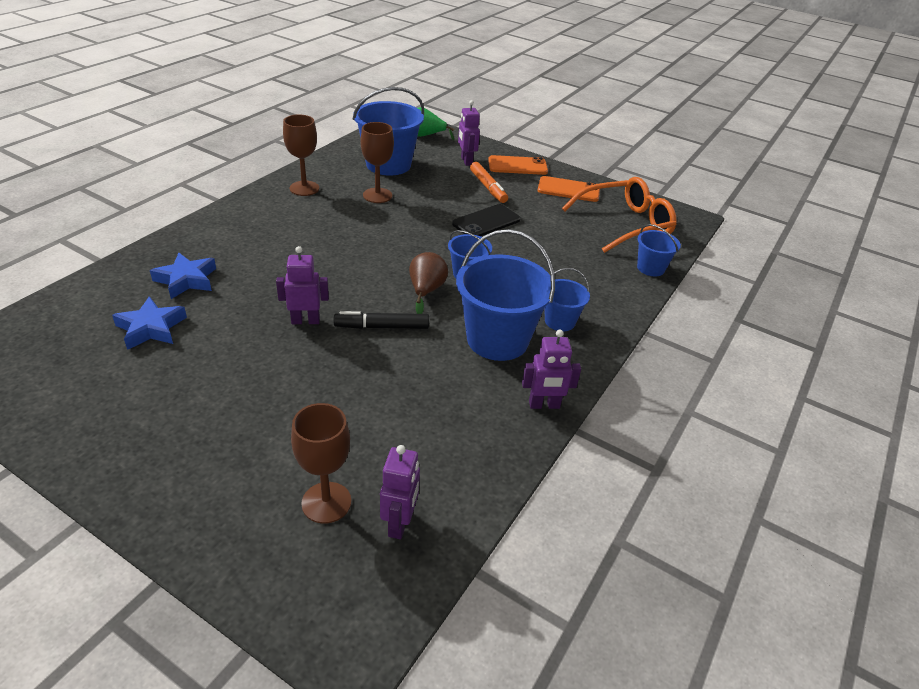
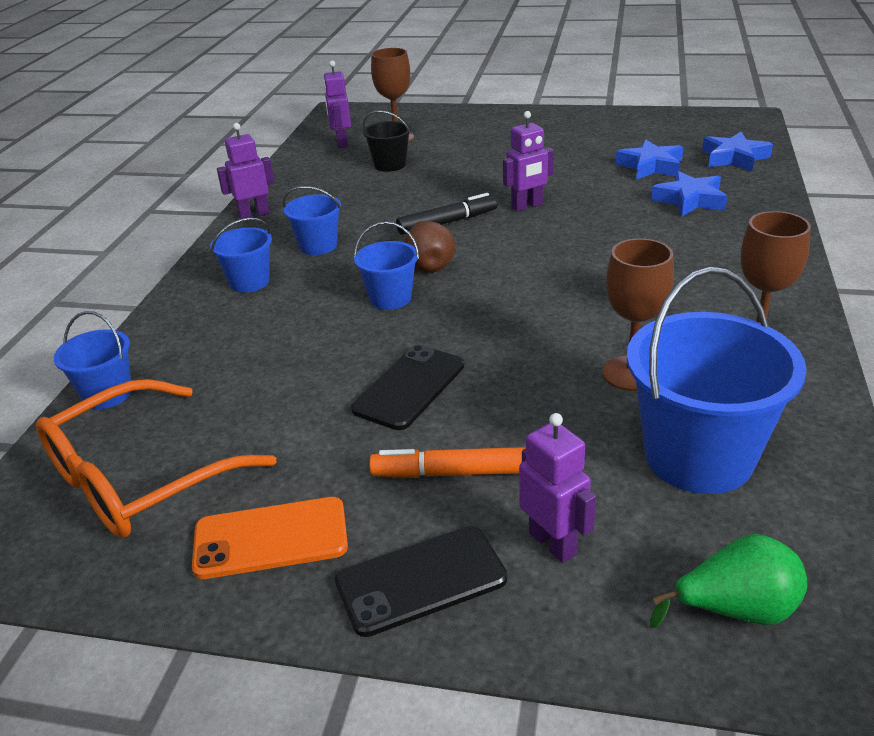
camera: 165 degrees right, 5 degrees down
(75, 310) = (734, 158): none -> blue star
(373, 439) = (390, 165): none -> black bucket
(488, 187) = (452, 473): orange marker -> orange marker turned 45 degrees counterclockwise
(497, 340) = (318, 246): blue bucket -> blue bucket, size x0.52
(517, 166) = (421, 580): orange phone -> black phone

